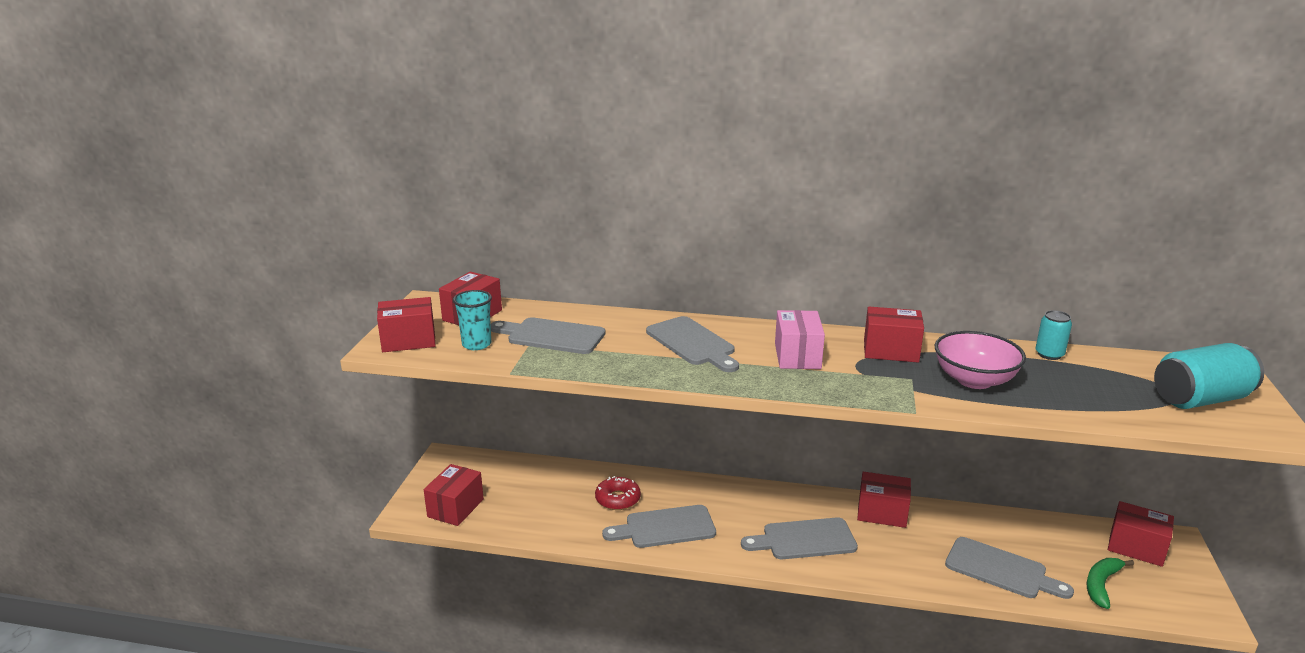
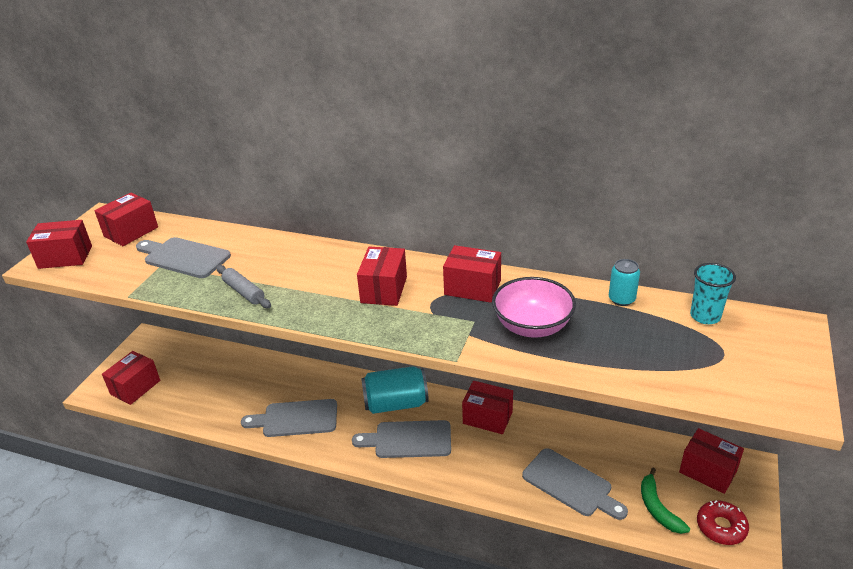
camera: 10 degrees right, 10 degrees up
(476, 344) = (117, 263): turquoise cup -> turquoise cup (705, 316)
(617, 499) = (268, 388): red donut -> red donut (721, 527)
(643, 364) = (244, 292): none -> grey rolling pin
(692, 343) = (299, 271): grey cutting board -> none
(797, 356) = (384, 290): pink box -> red box
(1101, 585) = (658, 508): green banana -> green banana turned 60 degrees counterclockwise
(1200, 399) = (743, 362): turquoise can -> turquoise can (396, 403)

